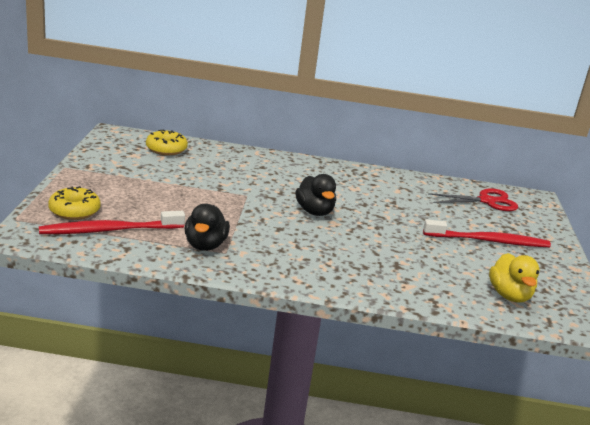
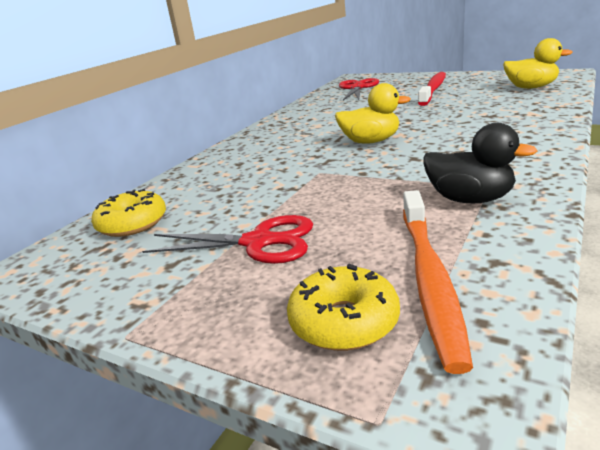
camera: 60 degrees left, 0 degrees up
(109, 230) = (430, 279): red toothbrush -> orange toothbrush
(146, 185) = (258, 242): none -> red scissors
(314, 211) = (370, 141): black duck -> yellow duck

